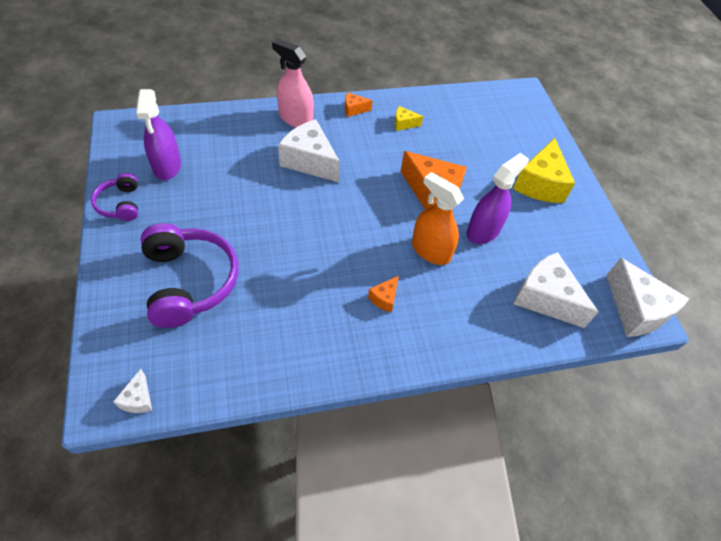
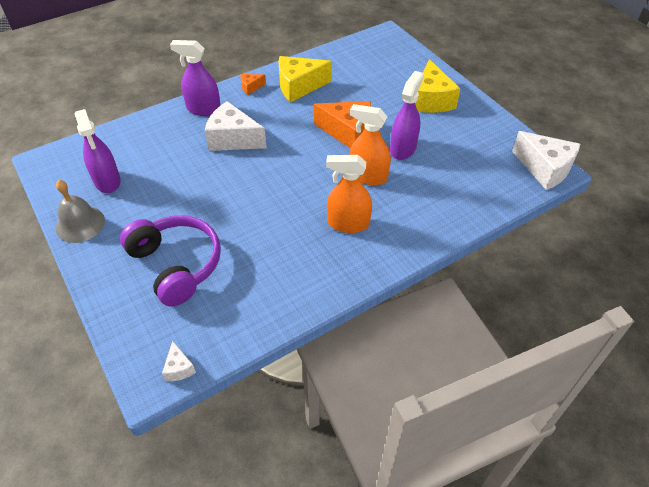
camera: 15 degrees left, 5 degrees down
(120, 204) = (80, 224): purple headphones -> grey bell
(295, 118) = (203, 109): pink spray bottle -> purple spray bottle
(384, 298) = (348, 223): orange cheese -> orange spray bottle
(404, 124) = (299, 86): yellow cheese -> yellow cheese, size x2.12
(545, 298) = (474, 182): white cheese -> none

